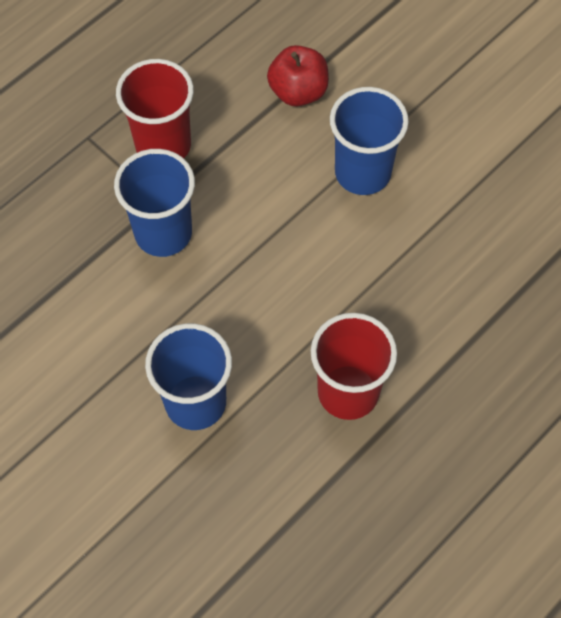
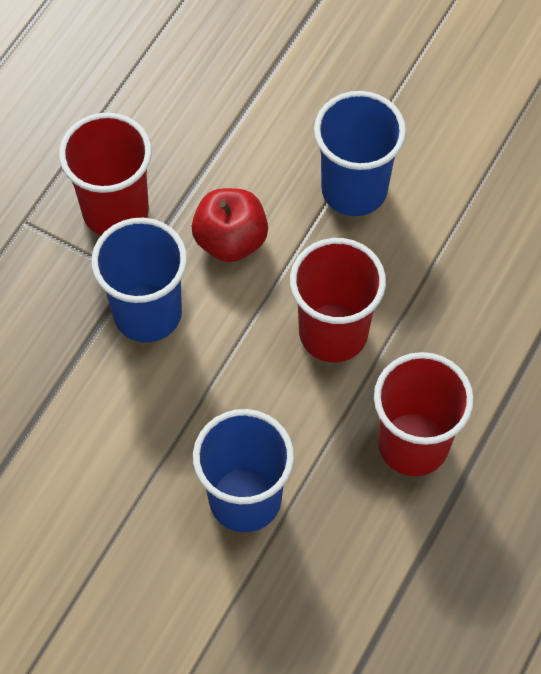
camera: 15 degrees left, 0 degrees up
(298, 91) = (252, 112): red apple -> red apple (230, 240)
(309, 285) = (333, 333): none -> red cup

